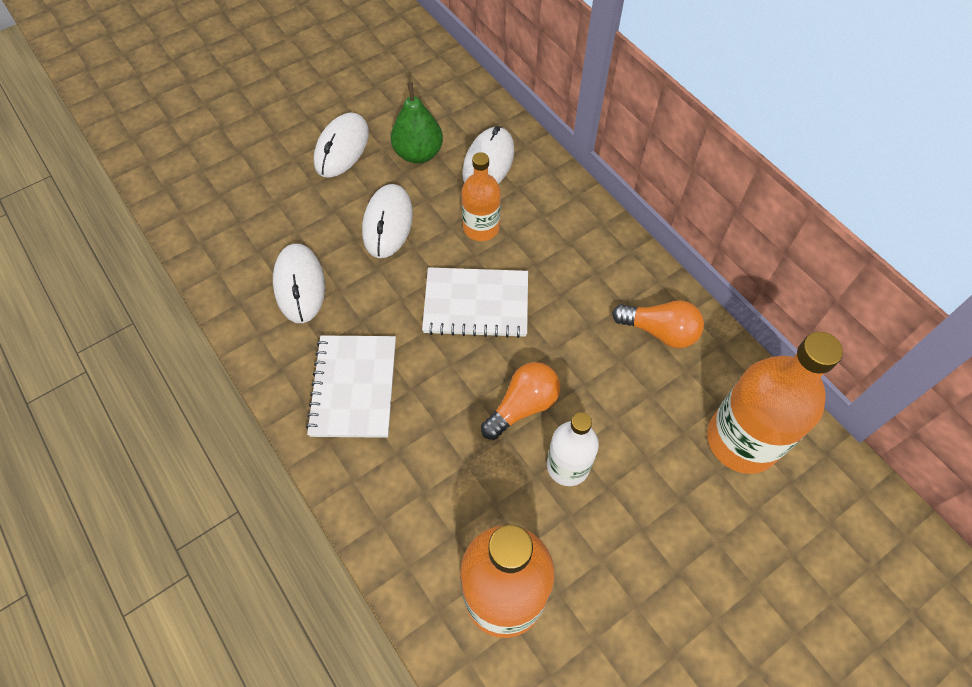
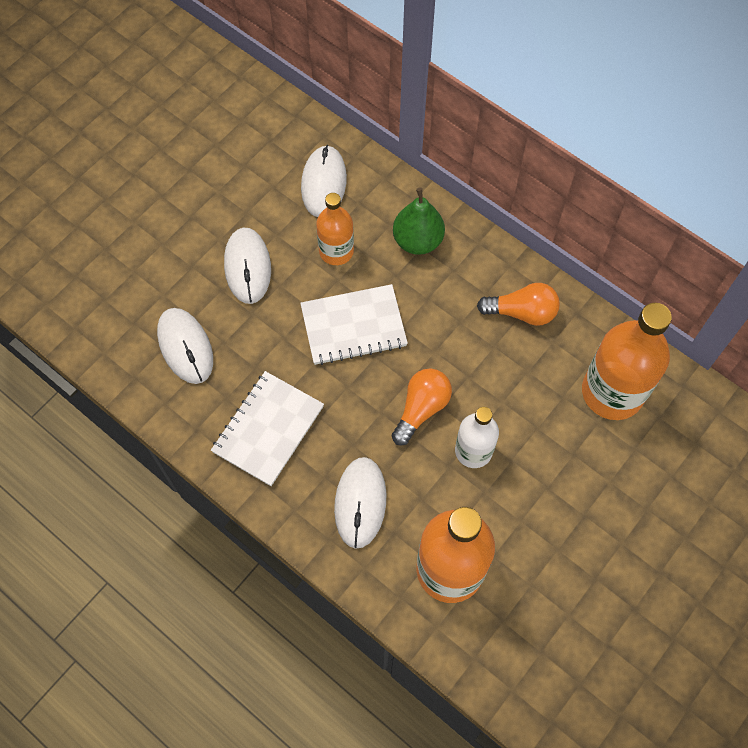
camera: 15 degrees left, 5 degrees up
(342, 148) = (177, 200): white mouse -> white mouse (360, 503)
(354, 387) = (268, 429): white notebook -> white notebook turned 45 degrees clockwise
(418, 153) = (254, 189): green pear -> green pear (418, 241)

